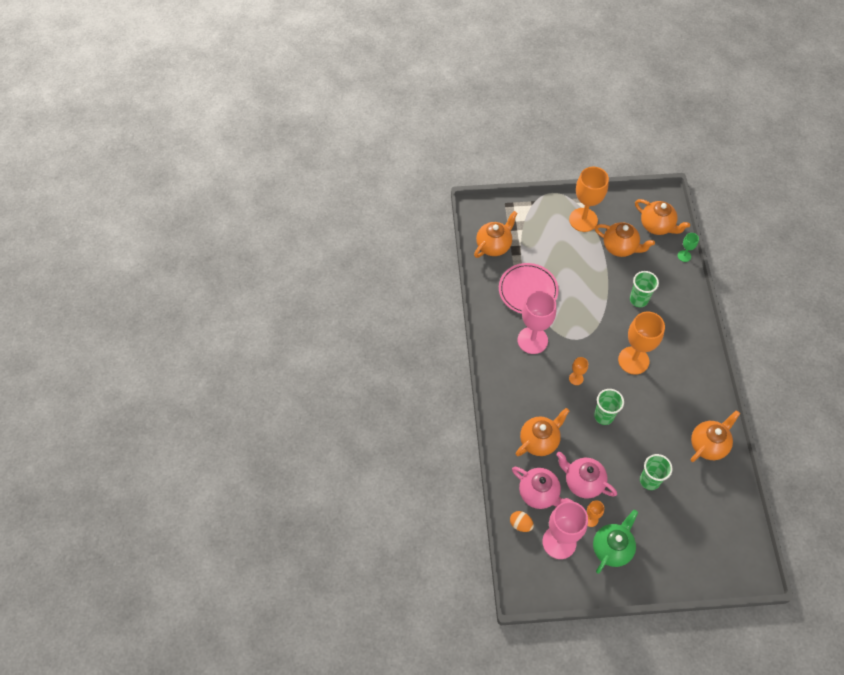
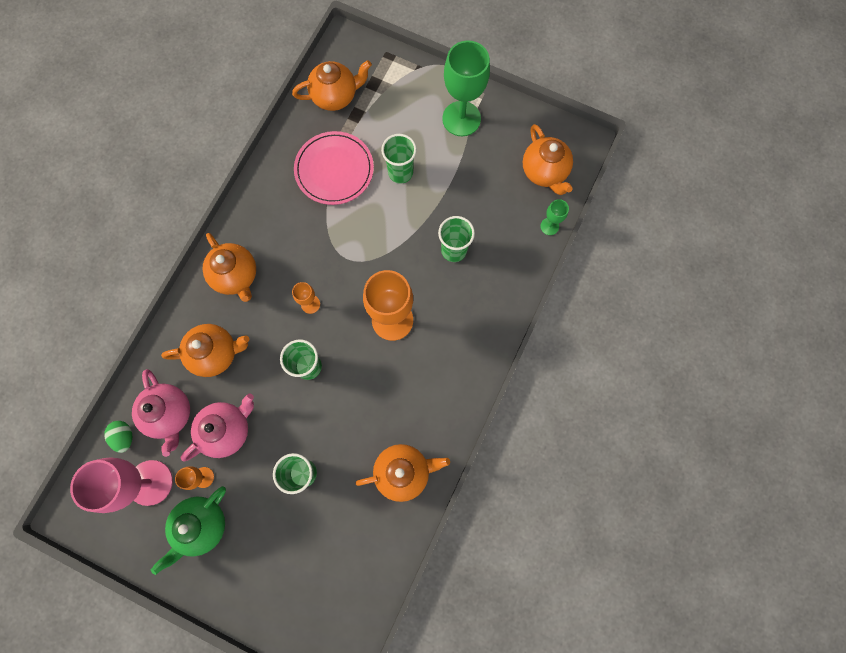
camera: 30 degrees right, 15 degrees up
(520, 524) = (124, 437): orange egg -> green egg
(532, 340) = (295, 232): pink goblet -> none
(570, 271) = (400, 173): none -> green cup
(583, 220) = (461, 119): orange goblet -> green goblet
(583, 482) = (227, 430): pink teapot -> pink teapot turned 75 degrees clockwise
(612, 548) = (202, 525): green teapot -> green teapot turned 150 degrees clockwise
(620, 247) = (480, 175): orange teapot -> orange teapot (236, 276)

